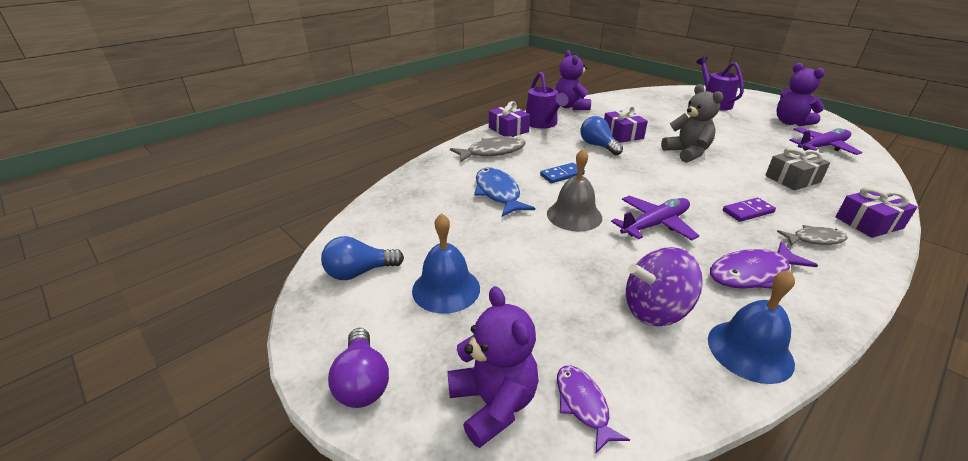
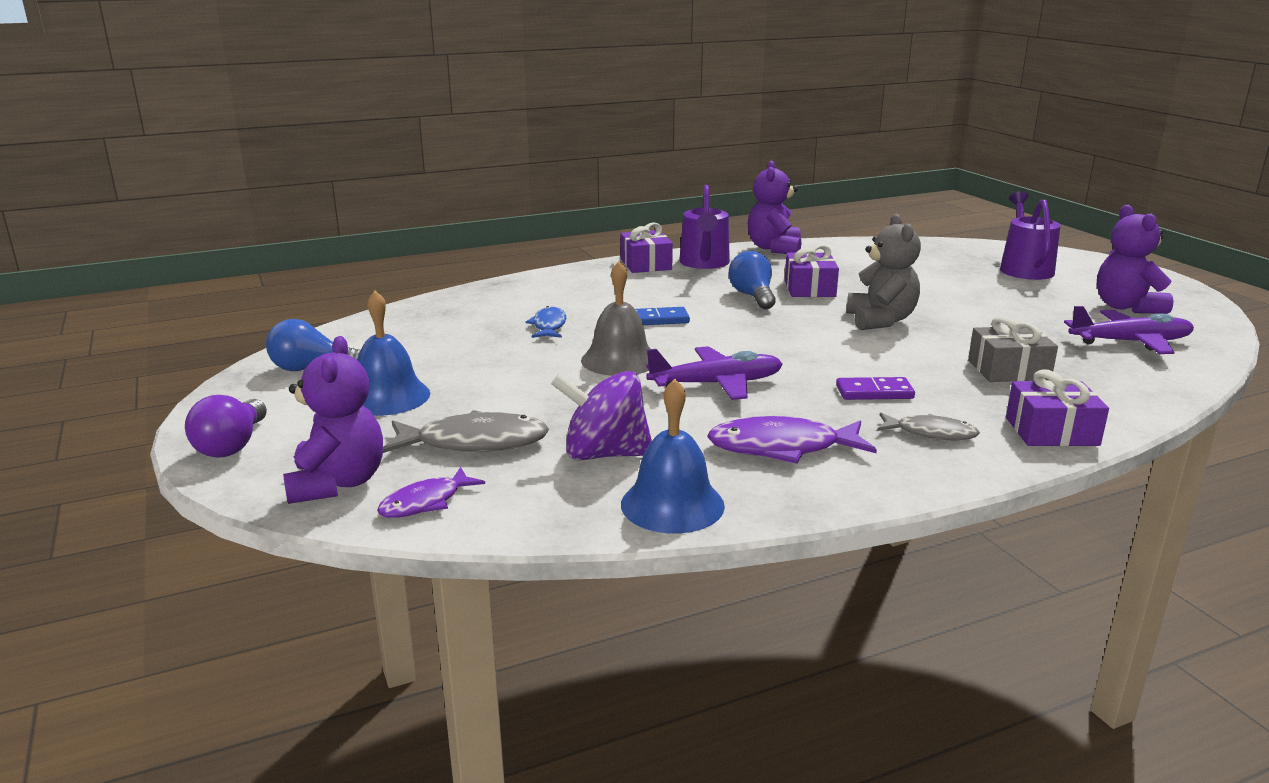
camera: 20 degrees right, 10 degrees down
(492, 152) = (593, 285): grey fish -> grey fish (474, 442)
(498, 193) = (549, 326): blue fish -> blue fish, size x0.62
(583, 404) = (425, 502): purple fish -> purple fish turned 135 degrees counterclockwise

